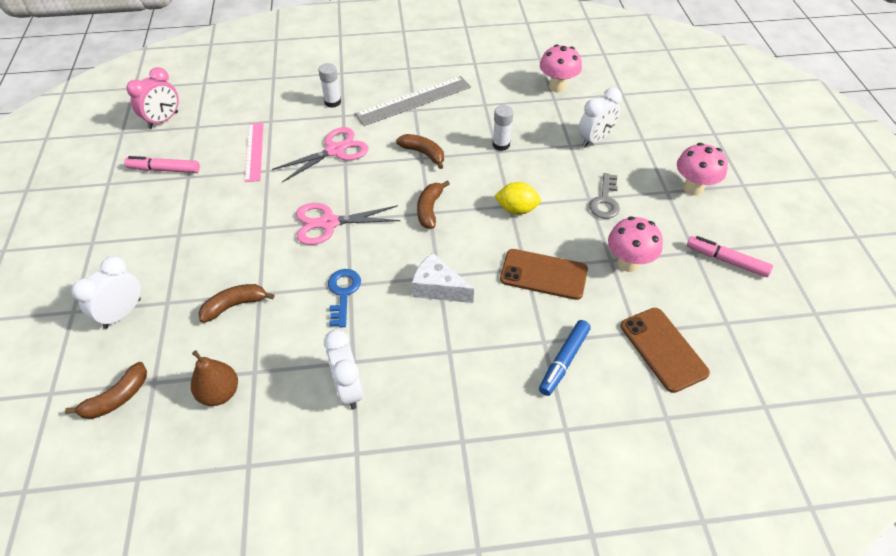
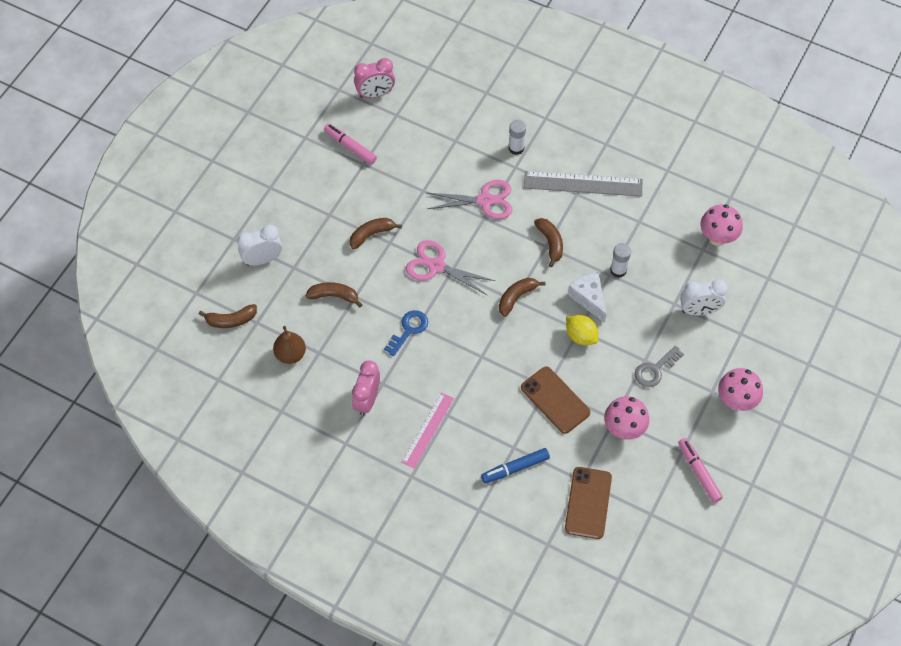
camera: 35 degrees right, 10 degrees up
(238, 230) = (371, 234): none -> brown banana
(254, 151) = (424, 166): pink ruler -> pink ruler (428, 430)
(348, 389) = (367, 400): white clock -> pink clock
(438, 288) = (474, 365): white cheese -> white cheese (589, 298)

